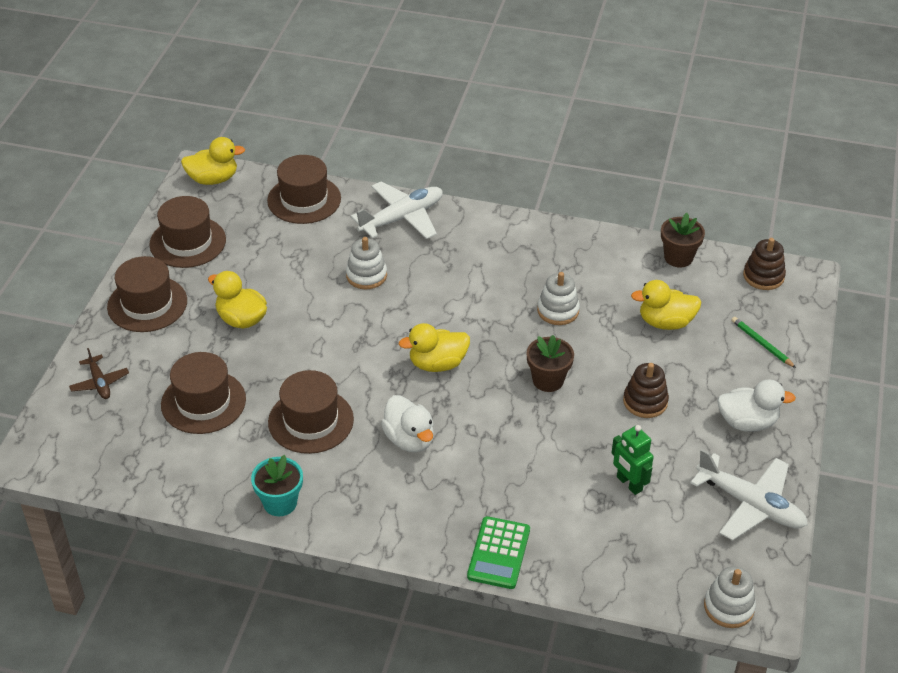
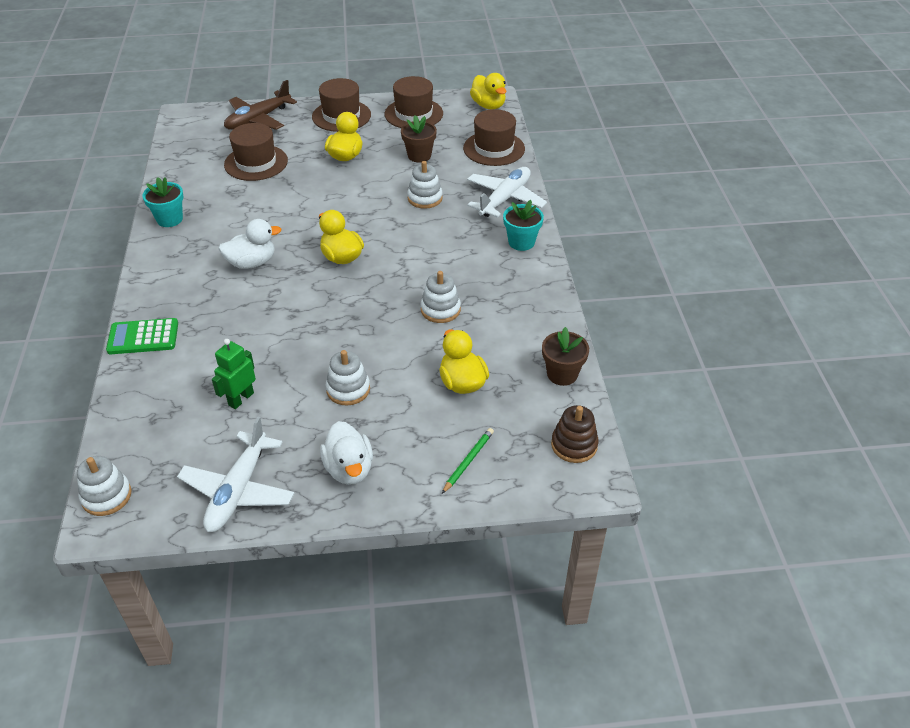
camera: 70 degrees right, 0 degrees up
(100, 383) = (258, 119): brown plane -> brown plane, size x1.84
(311, 421) = (254, 212): brown hat -> none
(402, 218) = (505, 199): white plane -> white plane turned 90 degrees counterclockwise
(409, 439) = (252, 263): white duck -> white duck turned 150 degrees counterclockwise
(481, 227) = (521, 242): none -> turquoise flower pot
(548, 380) = (349, 322): brown flower pot -> brown flower pot (419, 155)
(645, 401) = (348, 389): brown stacking toy -> white stacking toy

